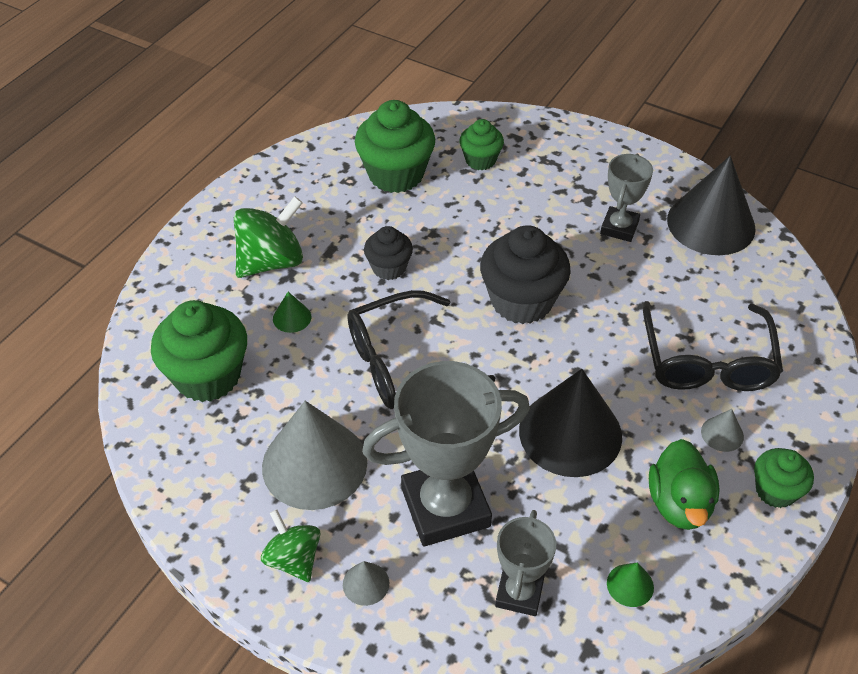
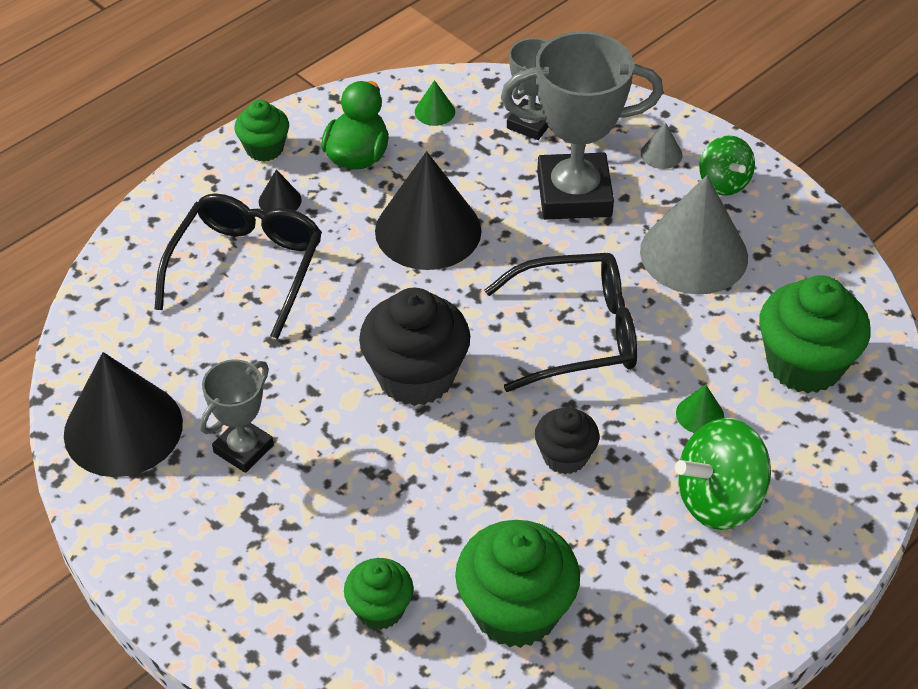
camera: 165 degrees left, 0 degrees up
(722, 434) = (280, 200): grey cone -> black cone

